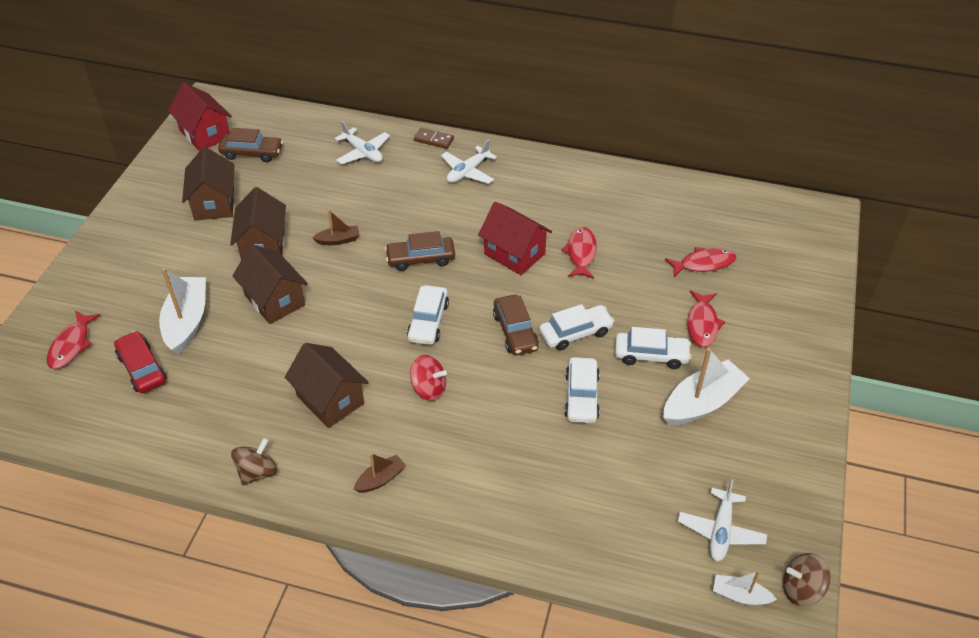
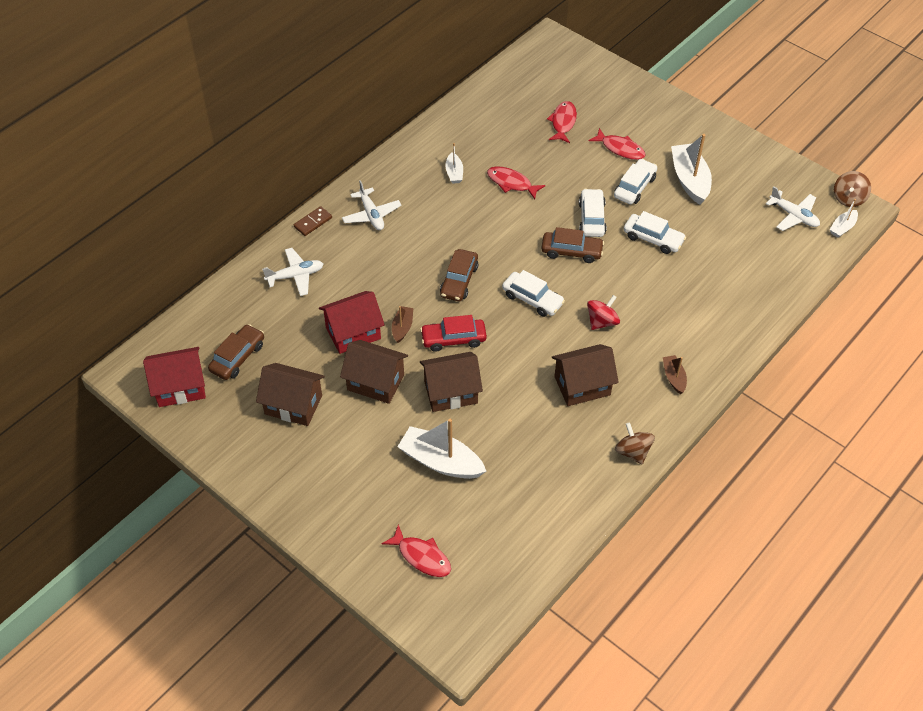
camera: 65 degrees left, 5 degrees up
(142, 368) = (480, 507): red car -> red car (453, 339)
(514, 254) = (489, 222): red house -> red house (353, 333)
(564, 207) = (454, 173): none -> white boat

